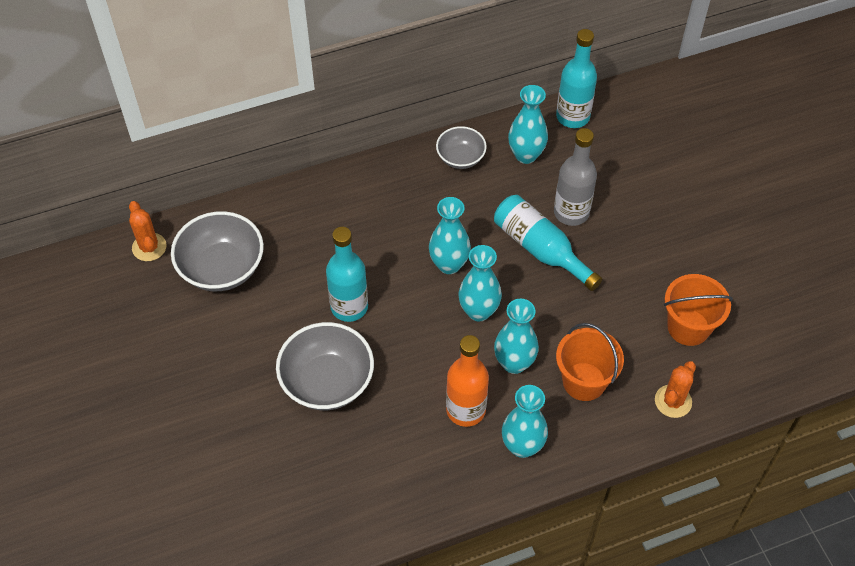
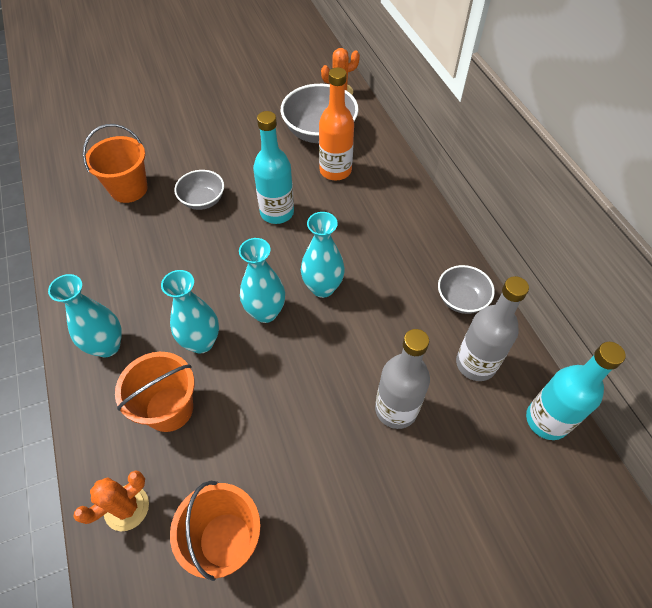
camera: 90 degrees right, 0 degrees up
(304, 465) = (129, 189): none -> orange bucket
(327, 382) = (203, 200): grey bowl -> grey bowl, size x0.59
(465, 410) = (156, 299): orange bottle -> orange bottle (335, 170)
(526, 155) = (475, 364): turquoise vase -> grey bottle
(540, 249) = (343, 373): turquoise bottle -> none
(673, 401) = (126, 508): orange cactus -> orange cactus turned 75 degrees counterclockwise

